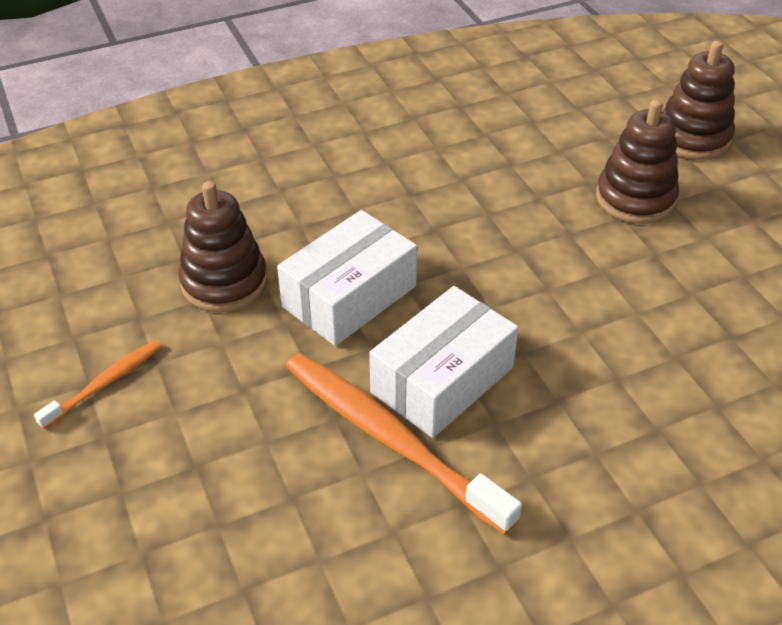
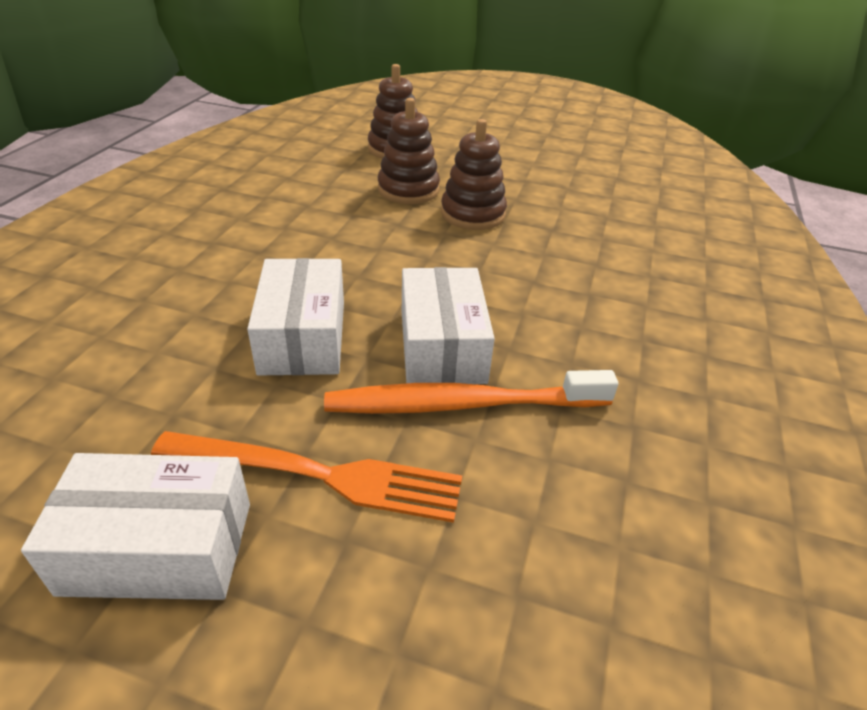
camera: 50 degrees left, 5 degrees down
(105, 383) = (158, 547): orange toothbrush -> white box
(224, 282) = (178, 389): brown stacking toy -> brown stacking toy (472, 214)
(231, 410) = (317, 475): none -> orange fork

